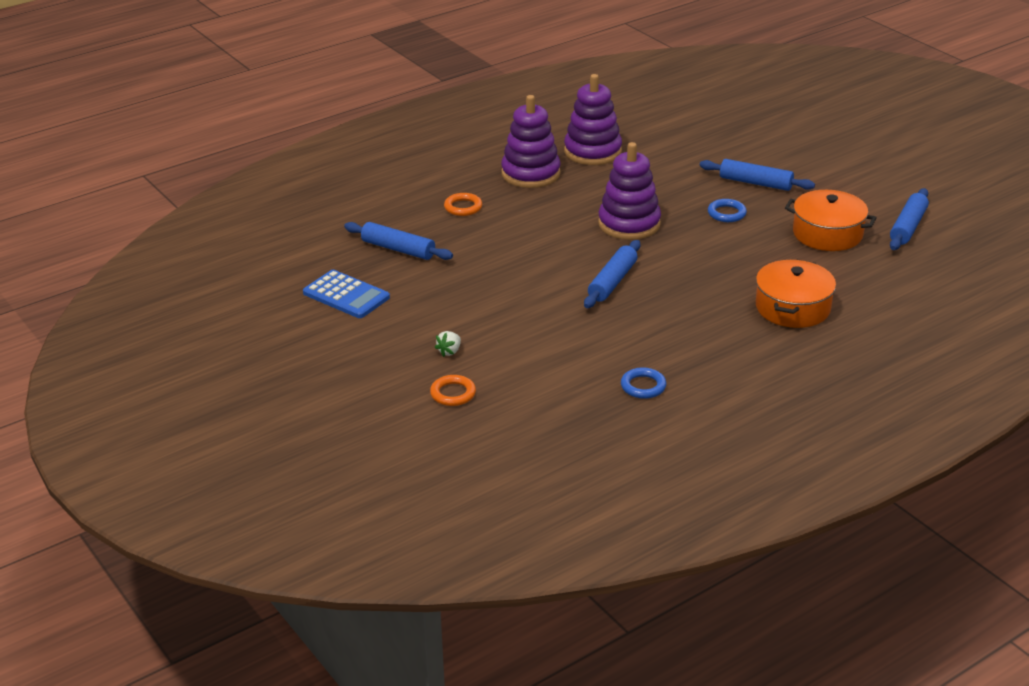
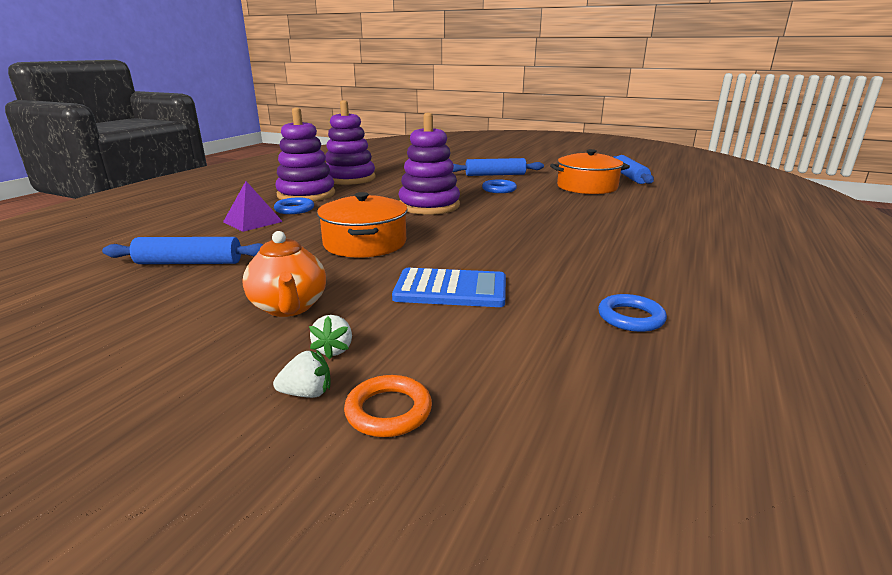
camera: 30 degrees left, 10 degrees down
(346, 295) = (122, 322): blue calculator -> blue calculator (450, 289)
(421, 372) = (307, 393): none -> white strawberry
(442, 312) = (289, 307): none -> orange teapot
(463, 207) = (253, 221): orange ring -> purple pyramid
(506, 197) = (294, 209): none -> blue ring
(612, 282) = (464, 240): blue rolling pin -> none
(792, 308) = (643, 225): orange pot -> orange pot (365, 243)

